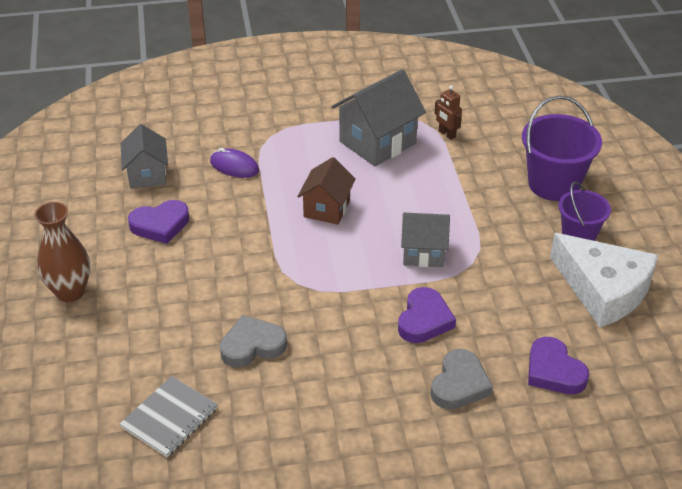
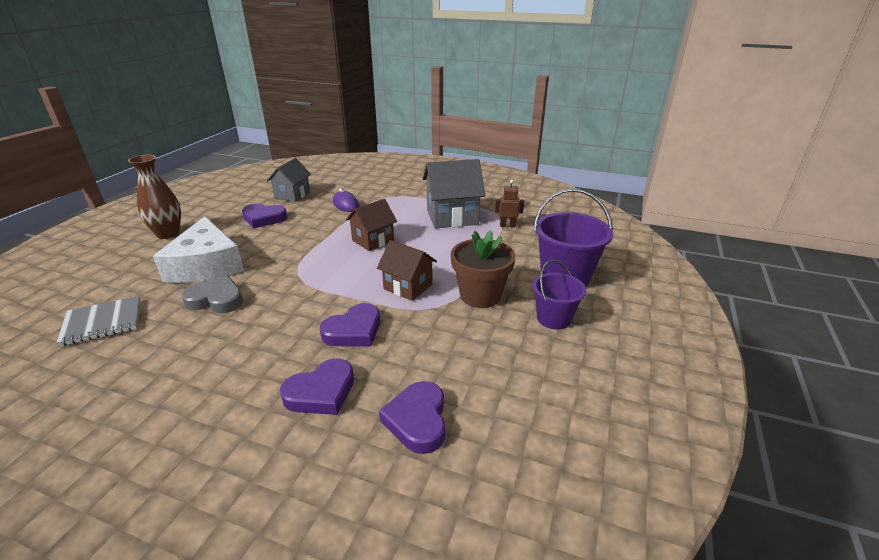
camera: 30 degrees right, 10 degrees down
(423, 253) = (408, 287): grey house -> brown house
(447, 134) = (507, 225): brown robot -> brown robot turned 105 degrees clockwise
(459, 384) = (321, 392): grey heart -> purple heart
(498, 236) = (480, 296): none -> brown flower pot
(603, 289) = (538, 369): white cheese -> white cheese (206, 265)

